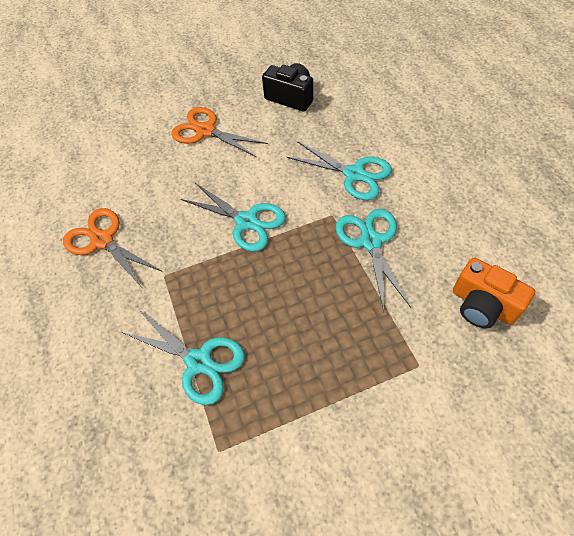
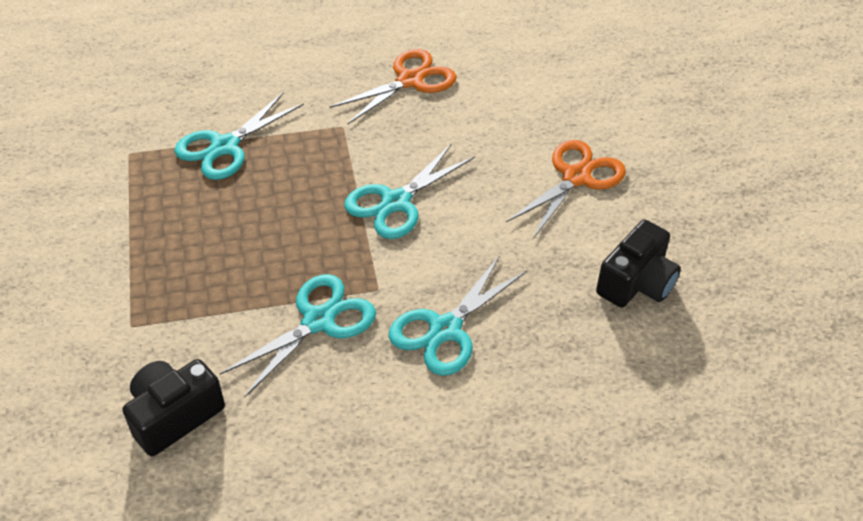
camera: 95 degrees right, 10 degrees down
(370, 242) = (318, 321): turquoise scissors -> turquoise scissors turned 45 degrees counterclockwise
(482, 305) = (174, 416): orange camera -> black camera

